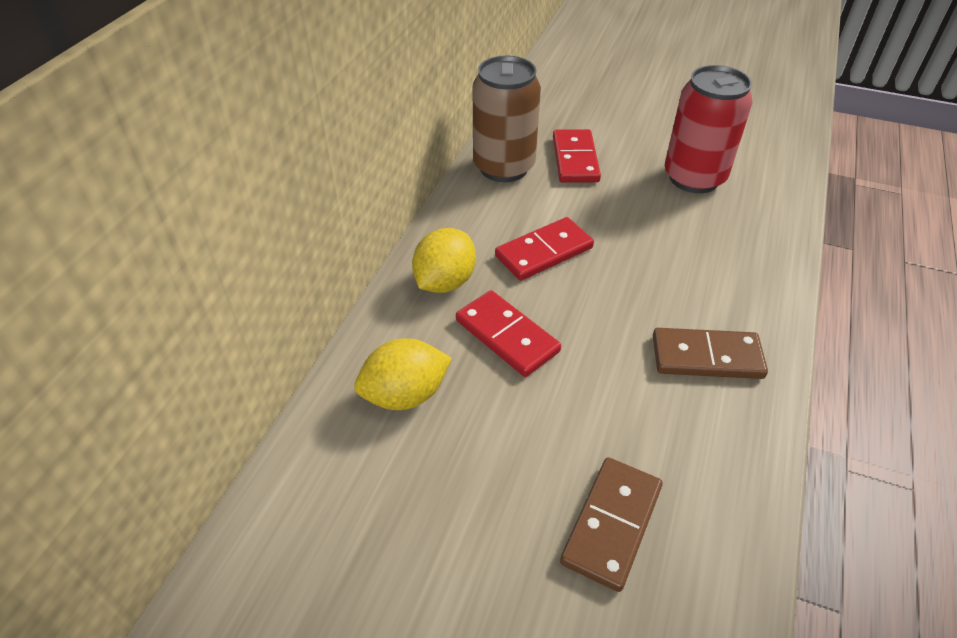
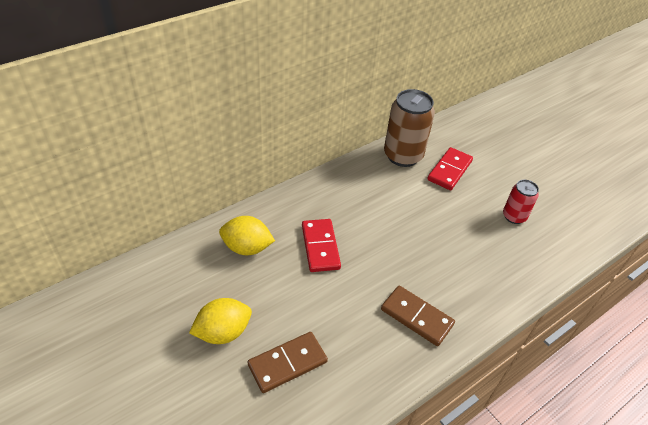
camera: 30 degrees right, 0 degrees up
(445, 282) = (314, 203): yellow lemon -> yellow lemon (223, 332)
(544, 252) = (380, 214): red domino -> none
(694, 178) = (514, 216): red can -> red can, size x0.56

